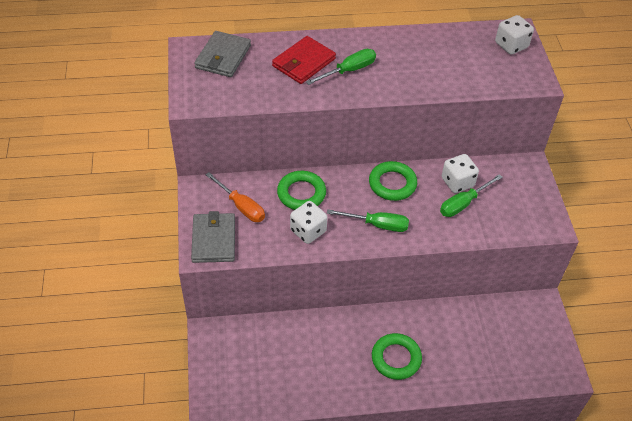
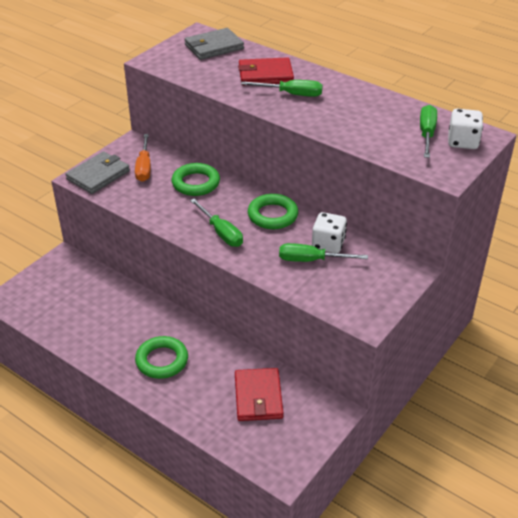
camera: 45 degrees right, 10 degrees down
(308, 231) = (166, 207): white dice -> none
(482, 52) = (426, 134): none -> green screwdriver
(488, 333) = (258, 397): none -> red wallet

